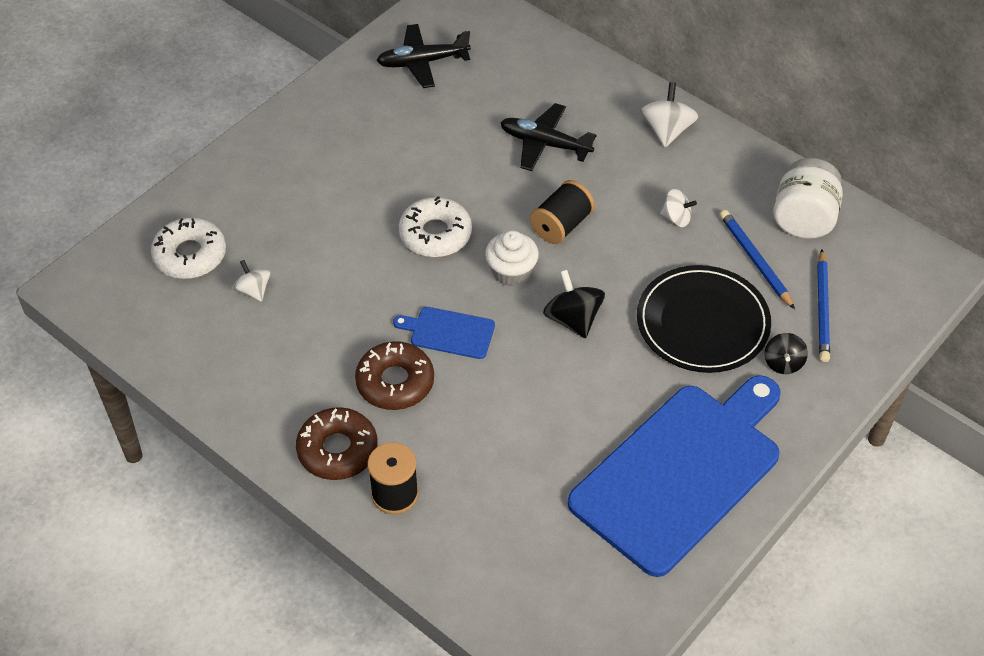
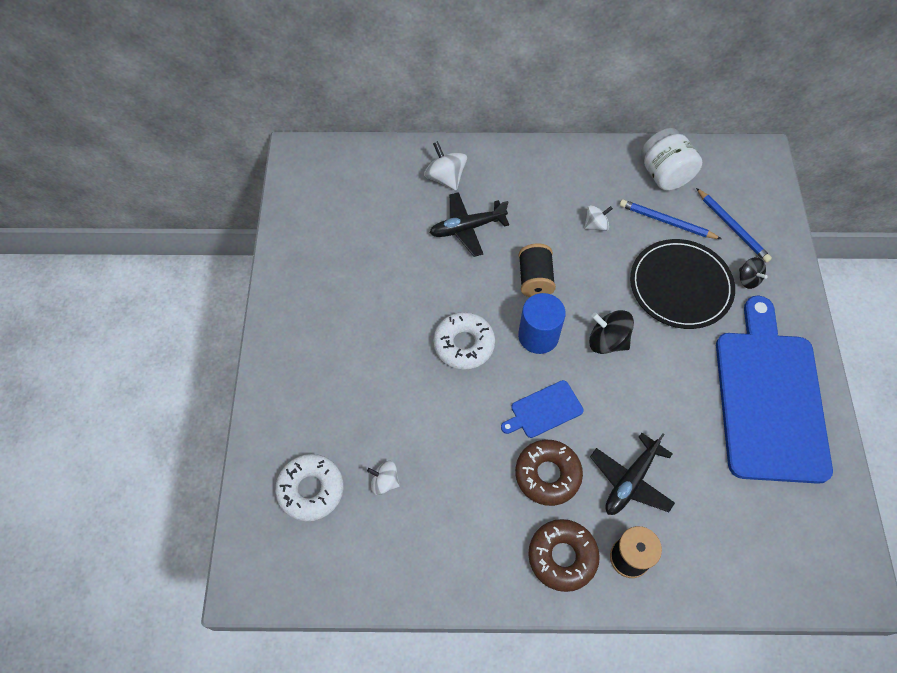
camera: 40 degrees left, 10 degrees up
(422, 62) = (327, 221): black plane -> black plane (630, 481)
(511, 272) = (538, 336): white cupcake -> blue cylinder
(666, 131) = (530, 168): white spinning top -> white spinning top (445, 178)

